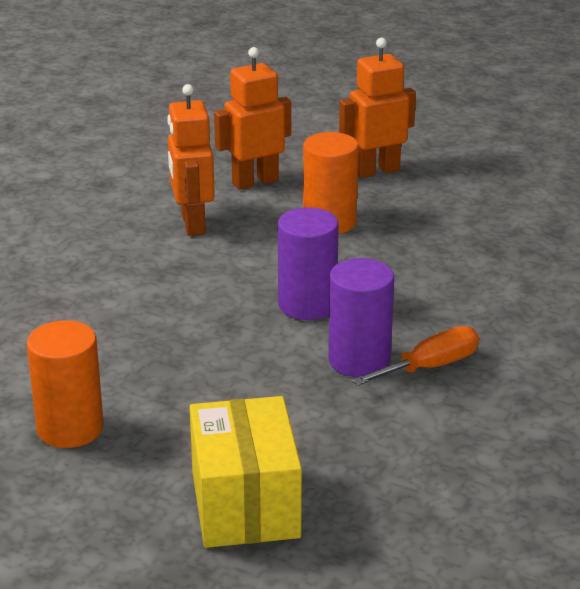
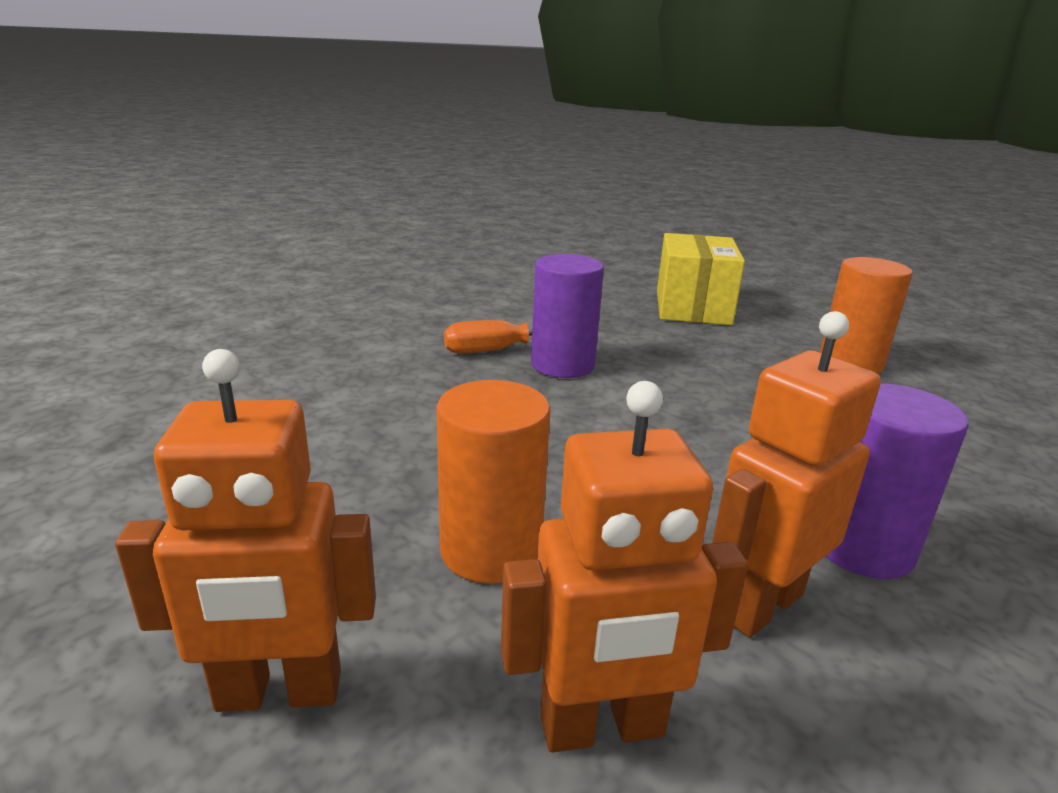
camera: 165 degrees left, 5 degrees down
(192, 224) = (760, 604): orange robot -> orange robot turned 135 degrees counterclockwise
(307, 305) = (593, 423): purple cylinder -> purple cylinder (861, 547)

